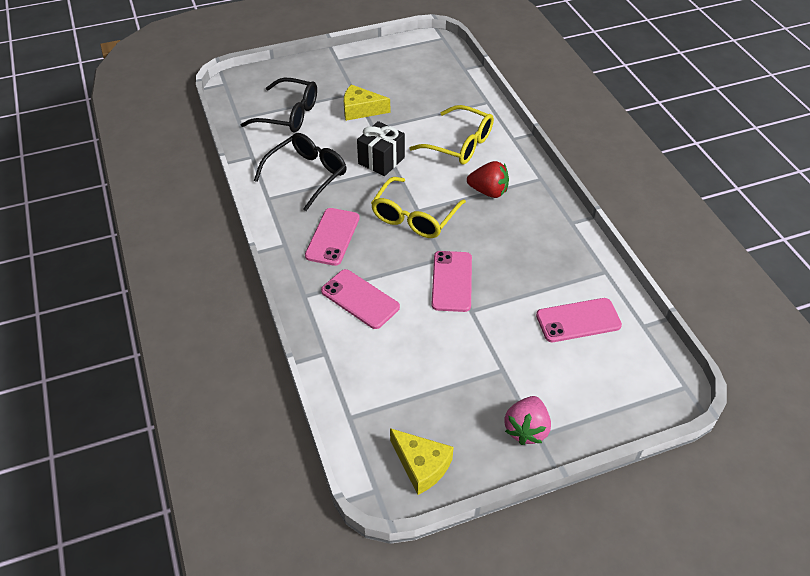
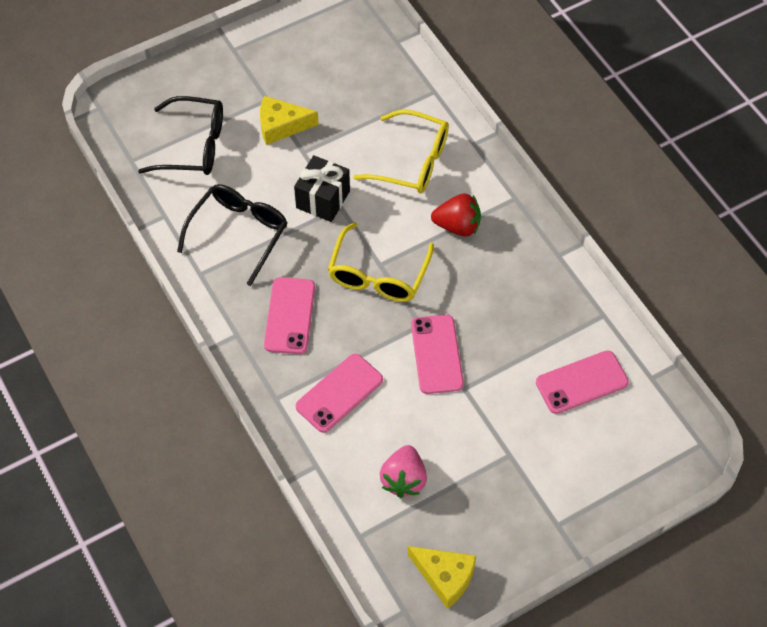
camera: 10 degrees left, 10 degrees up
(360, 299) = (339, 393): pink phone -> pink phone turned 75 degrees counterclockwise
(526, 429) = (544, 519): pink strawberry -> pink strawberry (403, 479)

